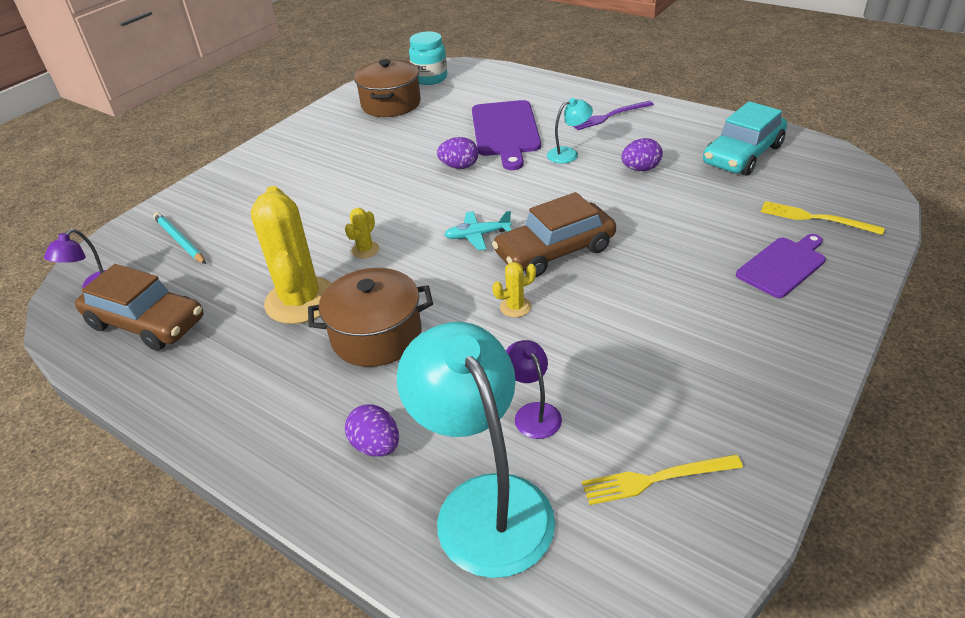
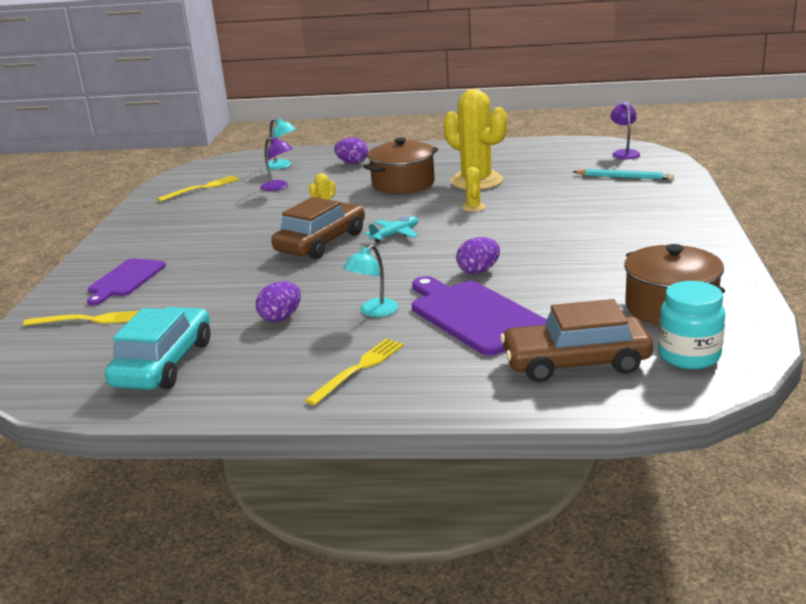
camera: 150 degrees right, 15 degrees down
(146, 323) = (555, 154): brown car -> brown car (575, 362)
(484, 503) = (283, 166): turquoise lamp -> turquoise lamp, size x0.45
(609, 116) = (358, 369): purple fork -> yellow fork

